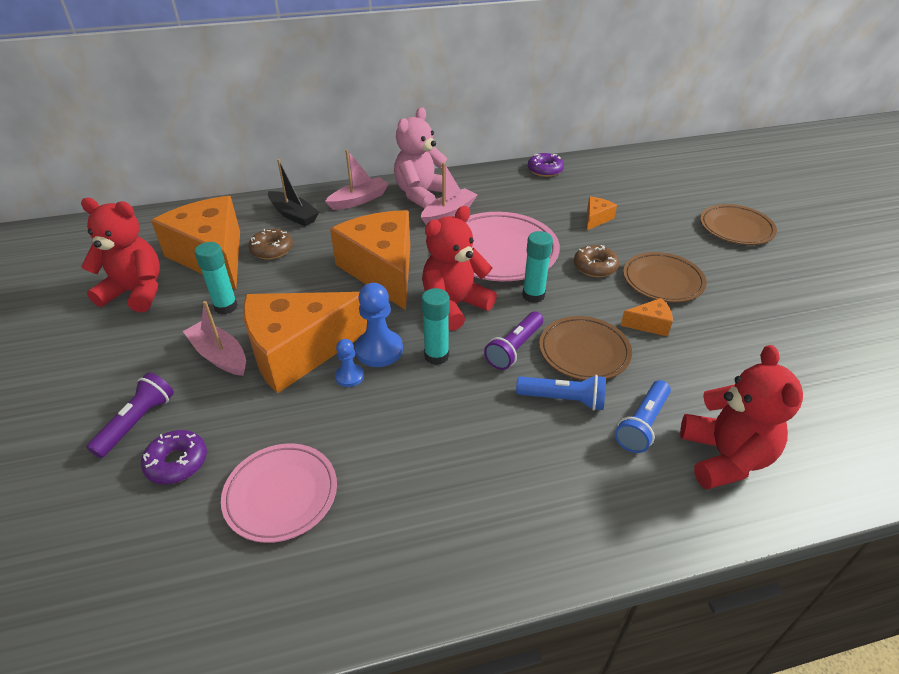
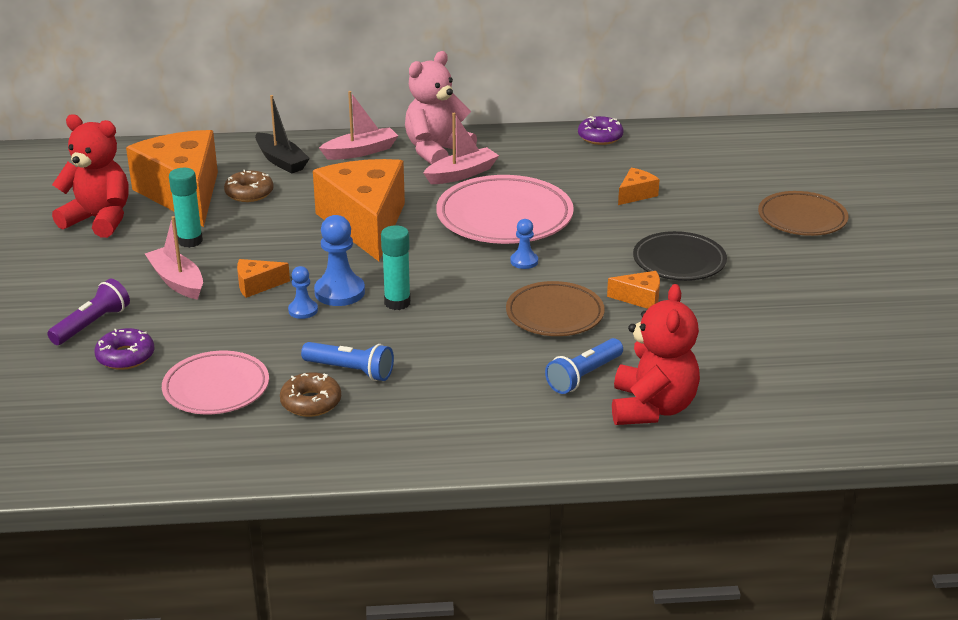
camera: 10 degrees right, 10 degrees down
(298, 351) = (257, 285): orange cheese -> orange cheese, size x0.40
(454, 305) = (433, 262): red teddy bear -> none
(514, 348) = (481, 304): purple flashlight -> none
(533, 295) = (524, 261): turquoise glue stick -> blue pawn
(563, 399) = (513, 350): blue flashlight -> blue flashlight (350, 371)
(595, 267) = (608, 241): brown donut -> brown donut (311, 402)
(662, 281) = (679, 261): brown plate -> black plate

